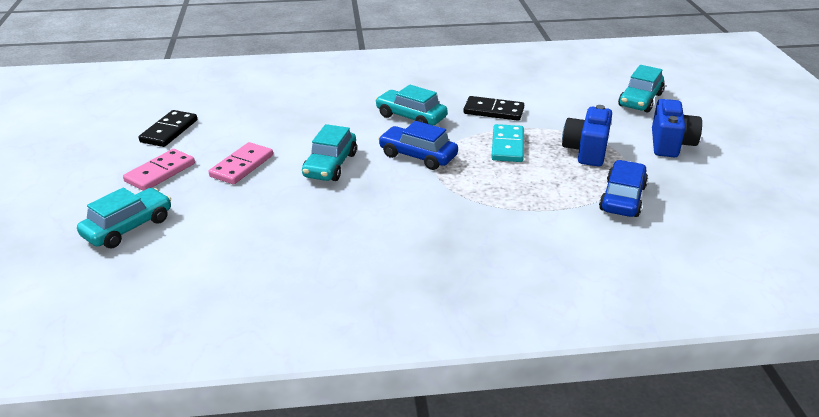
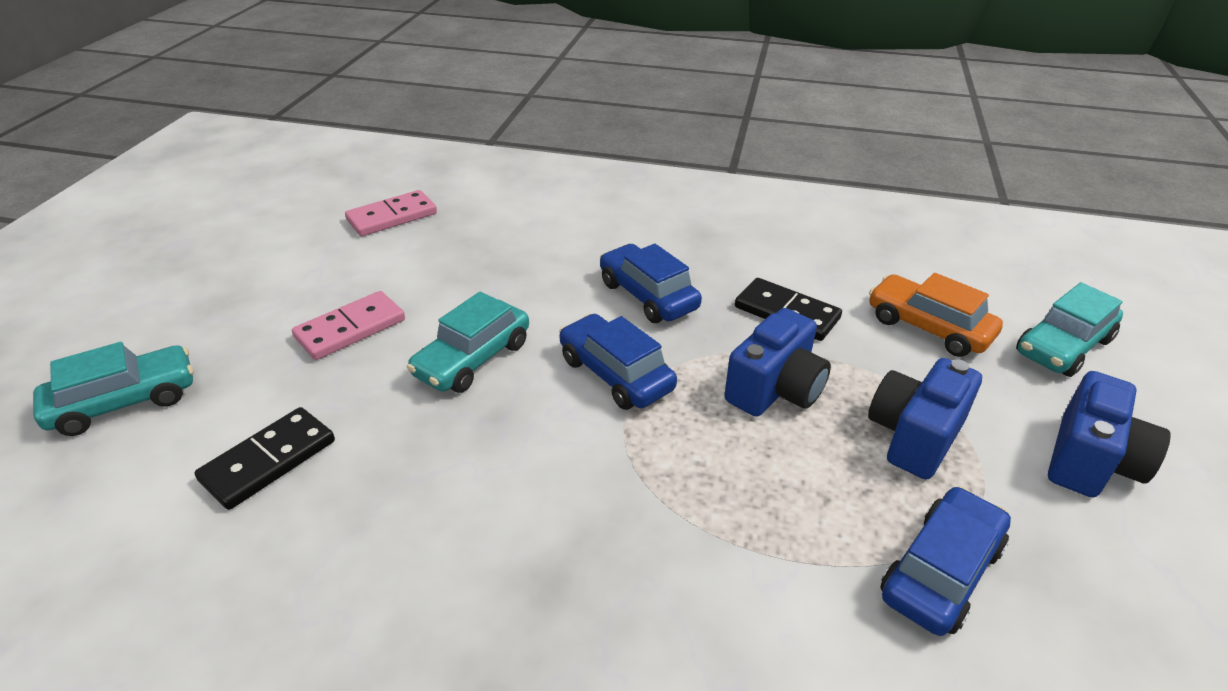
camera: 20 degrees right, 5 degrees up
(160, 172) = (239, 314): pink domino -> pink domino (392, 217)
(169, 131) = (303, 246): black domino -> black domino (269, 461)
(411, 117) = (648, 295): turquoise car -> blue car
(507, 146) = (775, 390): turquoise domino -> blue camera
(571, 104) = (928, 327): none -> orange car

